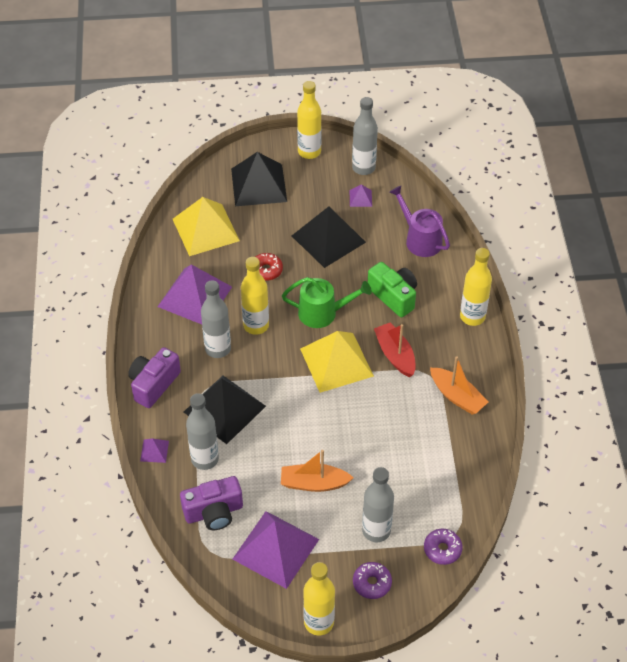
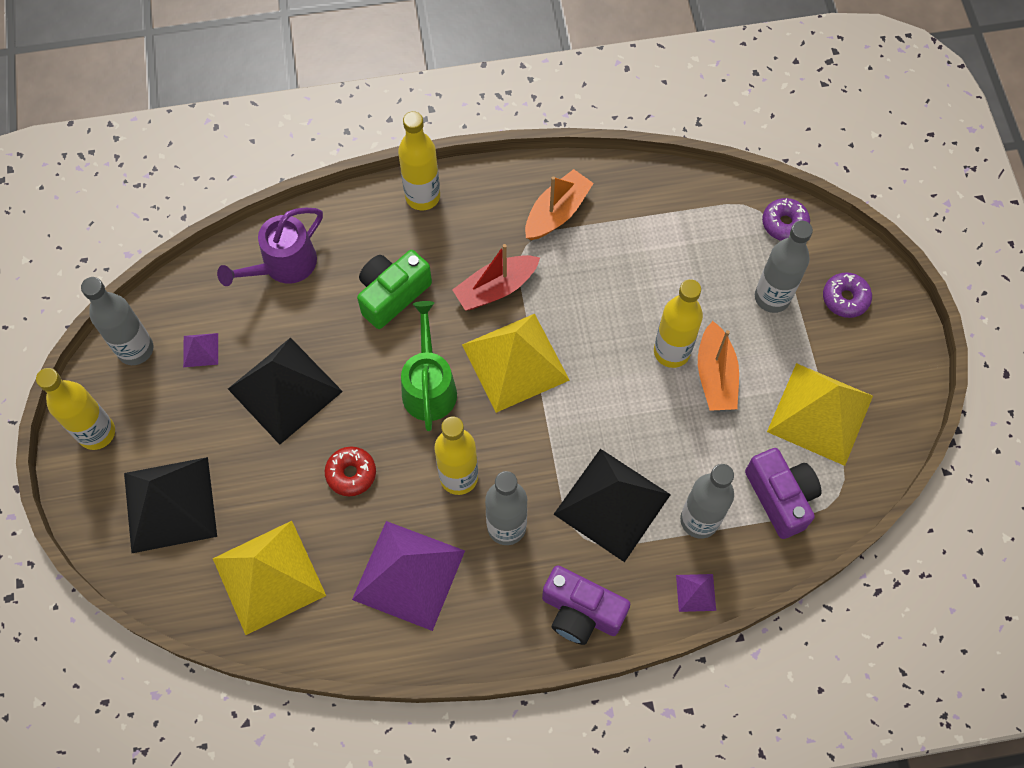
camera: 95 degrees left, 15 degrees up
(275, 549) = (820, 413): purple pyramid -> yellow pyramid
(319, 622) = (909, 354): yellow bottle -> yellow bottle (671, 352)

